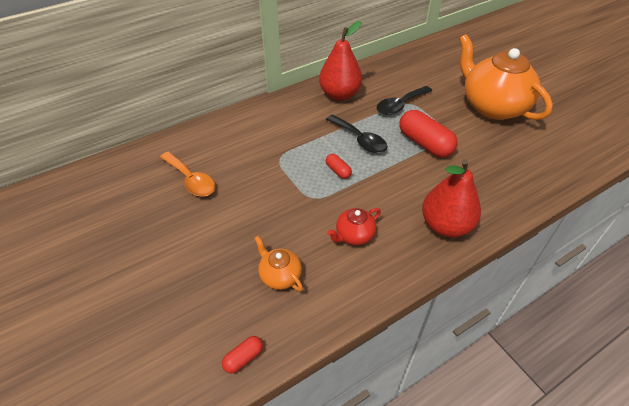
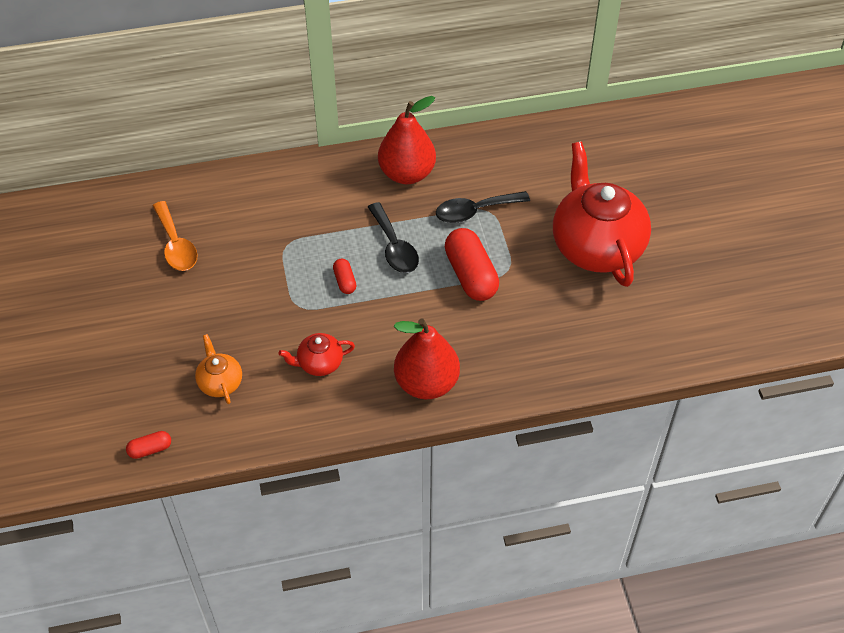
camera: 20 degrees right, 5 degrees up
(492, 106) = (596, 246): orange teapot -> red teapot

